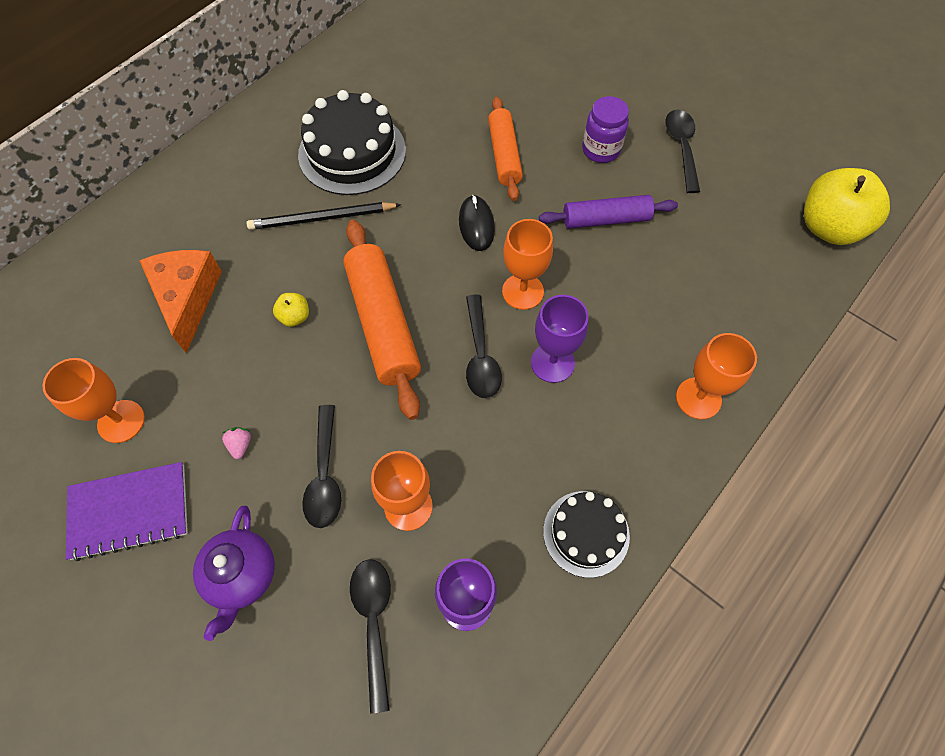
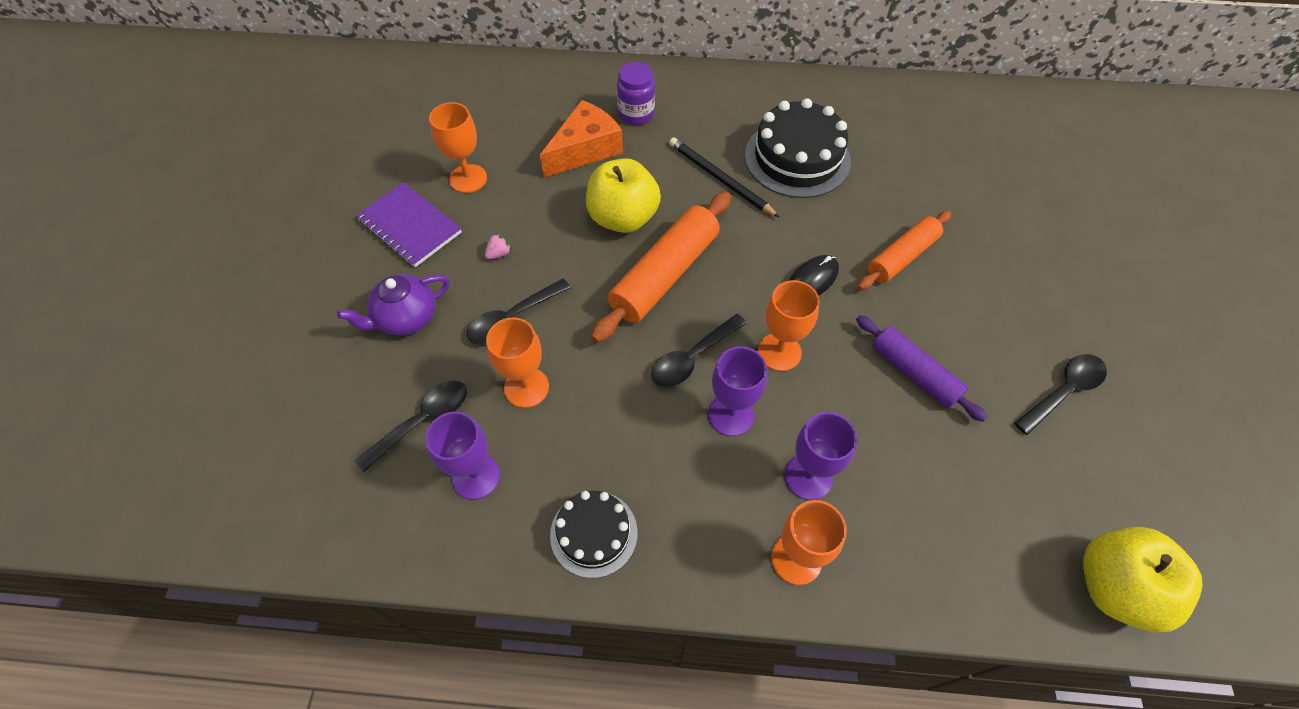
camera: 55 degrees right, 5 degrees down
(295, 317) = (623, 218): yellow apple -> yellow apple, size x2.30
(601, 150) = (986, 325): purple jar -> purple jar (636, 114)
(640, 345) = (808, 477): none -> purple goblet

